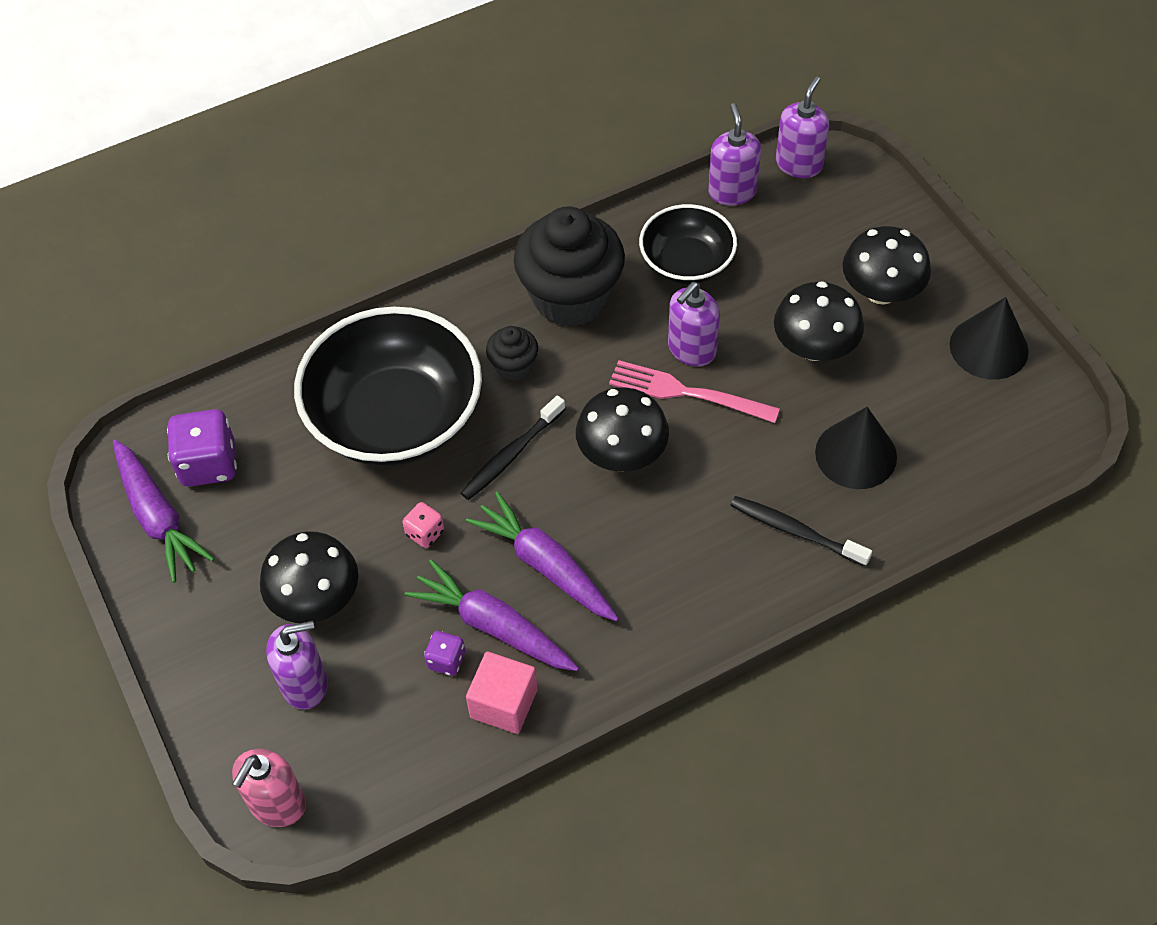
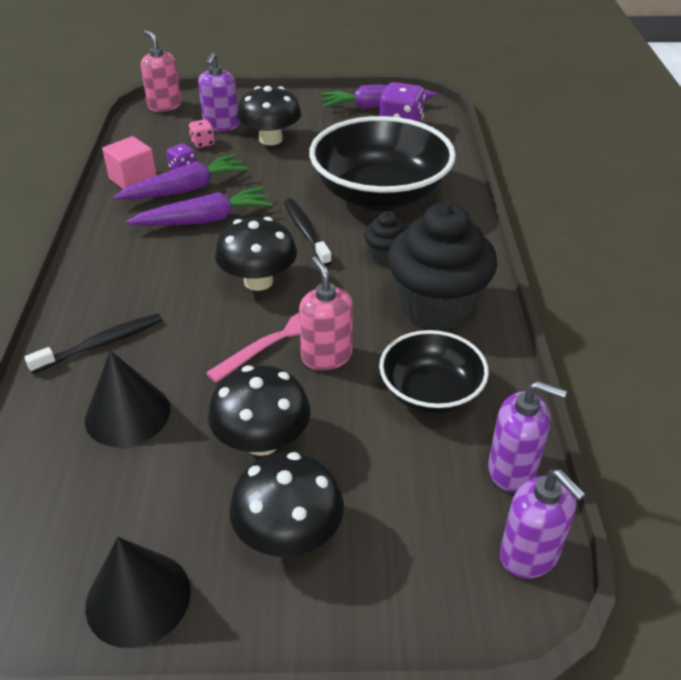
camera: 115 degrees right, 15 degrees down
(425, 533) = (277, 183): pink dice -> pink dice (203, 143)
(691, 349) = (326, 356): purple soap dispenser -> pink soap dispenser

